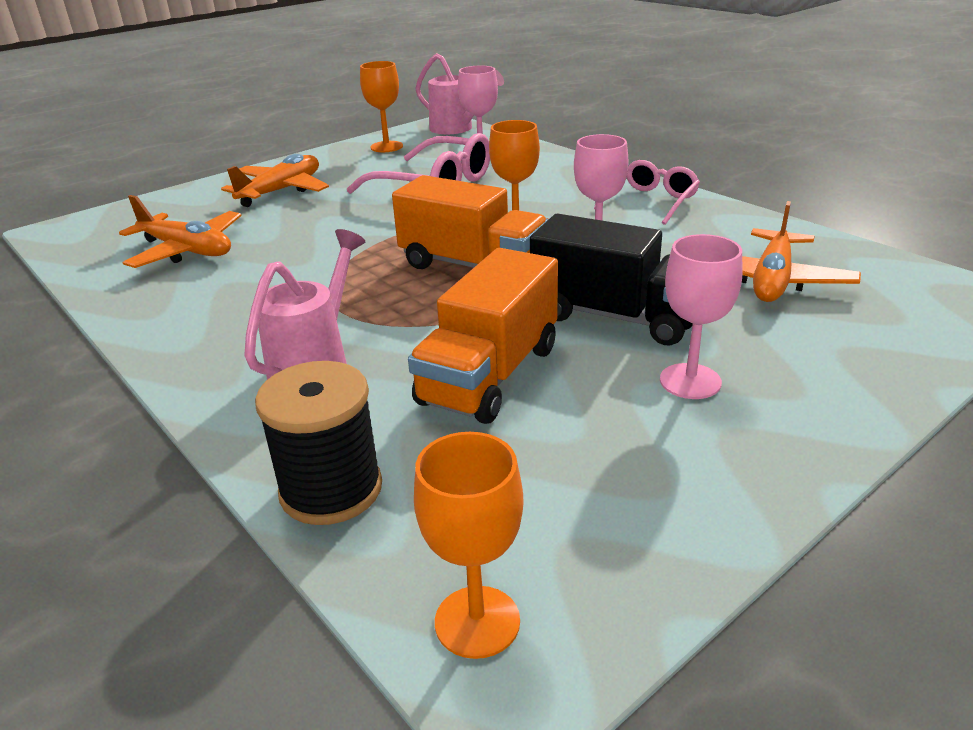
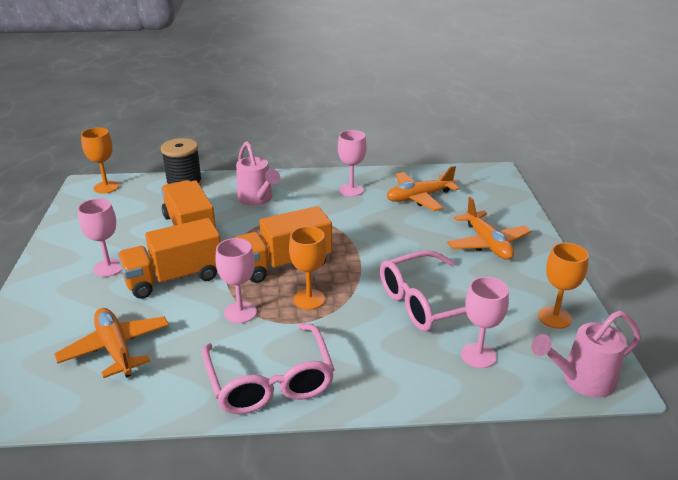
camera: 125 degrees right, 0 degrees up
(201, 301) = (351, 190): none -> pink goblet
(616, 316) = (174, 278): black truck -> orange truck
(650, 202) = (270, 380): pink glasses -> pink glasses, size x1.54

